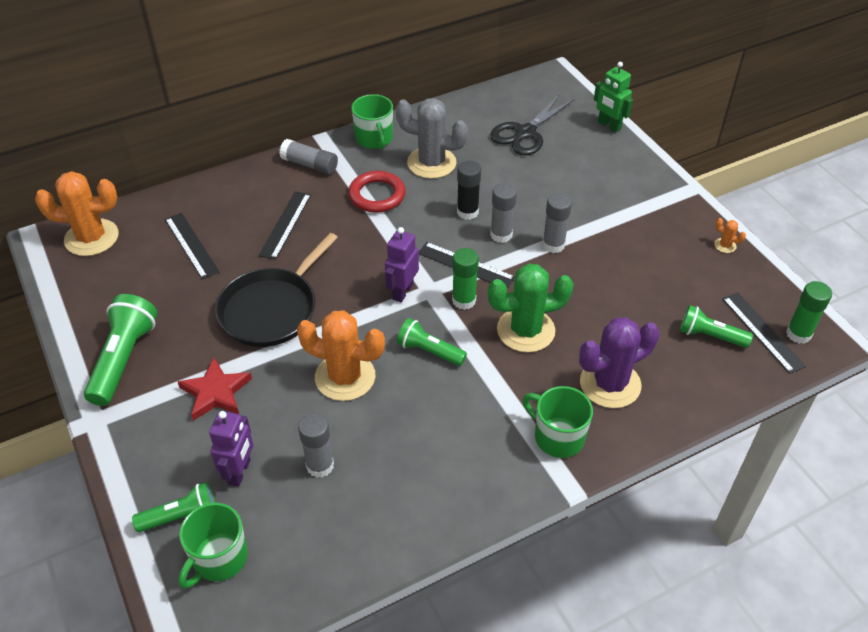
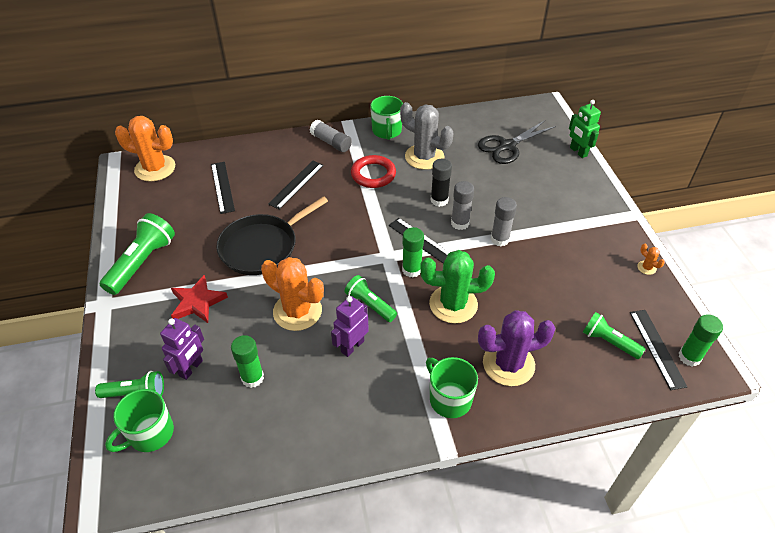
camera: 15 degrees right, 0 degrees up
(320, 465) = (252, 378): grey glue stick -> green glue stick
(402, 291) = (366, 253): purple robot -> purple robot (352, 346)

